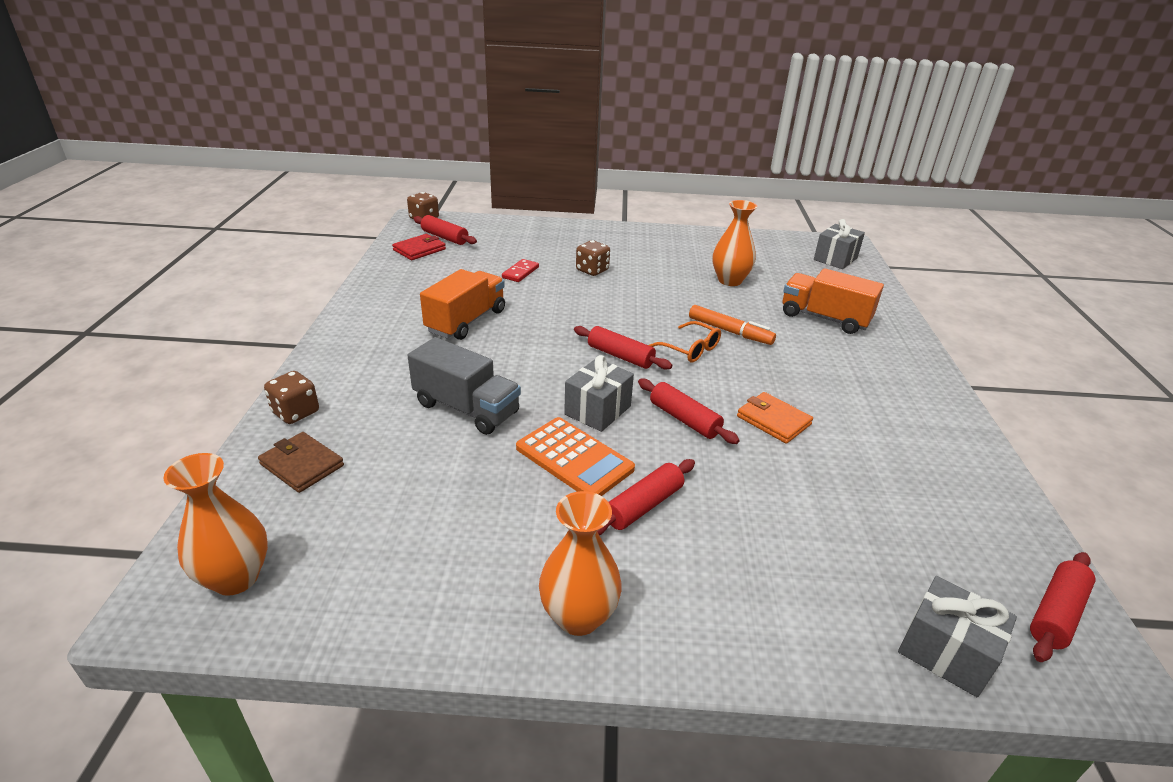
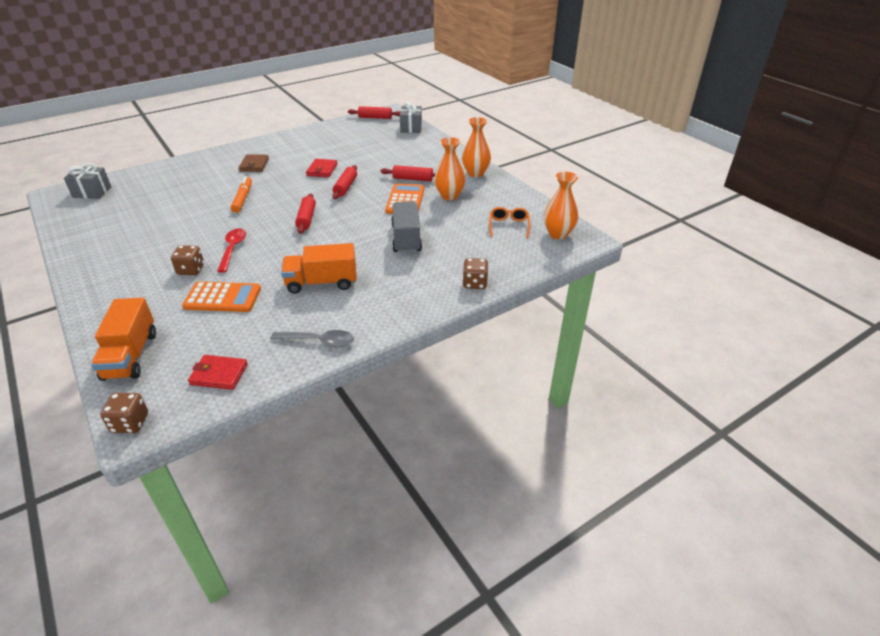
camera: 125 degrees left, 5 degrees up
(302, 465) = (499, 257): brown wallet -> brown wallet (254, 165)
(383, 292) = (319, 341): none -> grey spoon
(445, 237) = (176, 377): red rolling pin -> none
(520, 272) = (222, 298): red domino -> orange calculator
(597, 410) = (364, 207): grey gift -> none
(605, 296) = (232, 249): none -> red spoon
(690, 349) = (276, 203): orange glasses -> orange glasses (508, 226)
(730, 280) = (164, 216): orange vase -> orange vase (449, 196)
(773, 420) = (322, 170): orange wallet -> red wallet
(824, 318) = (198, 179): orange truck -> orange truck (131, 355)

